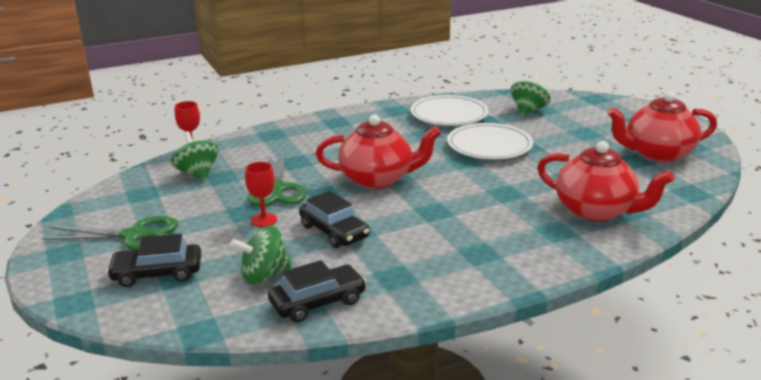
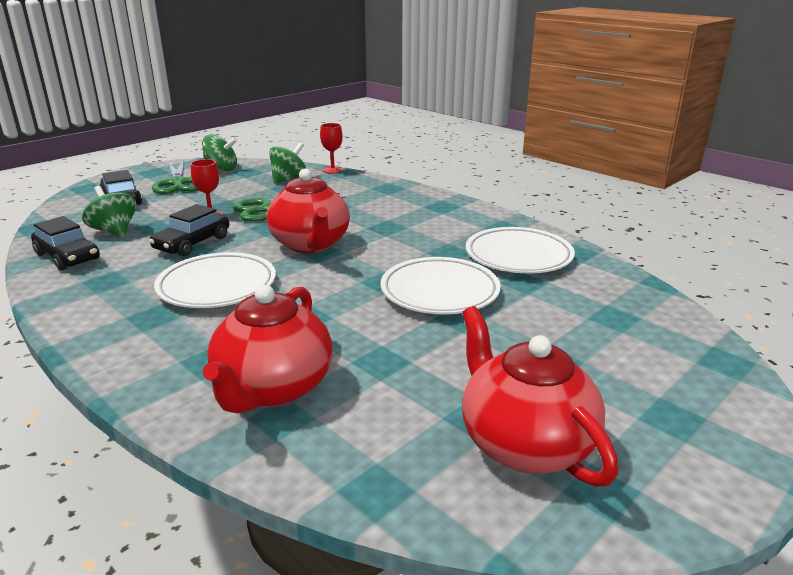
camera: 70 degrees right, 0 degrees up
(437, 223) = (217, 286): none -> white plate
(528, 110) = (596, 306): green spinning top -> green spinning top (221, 169)

